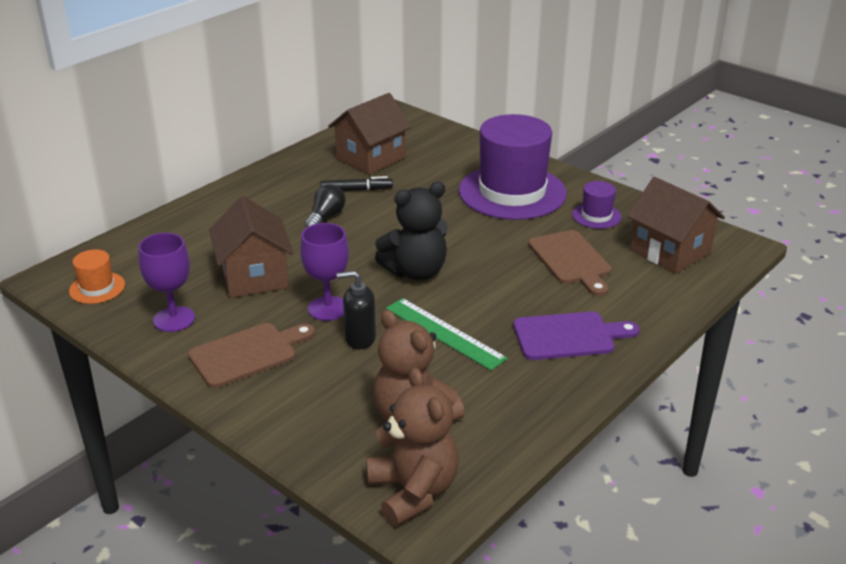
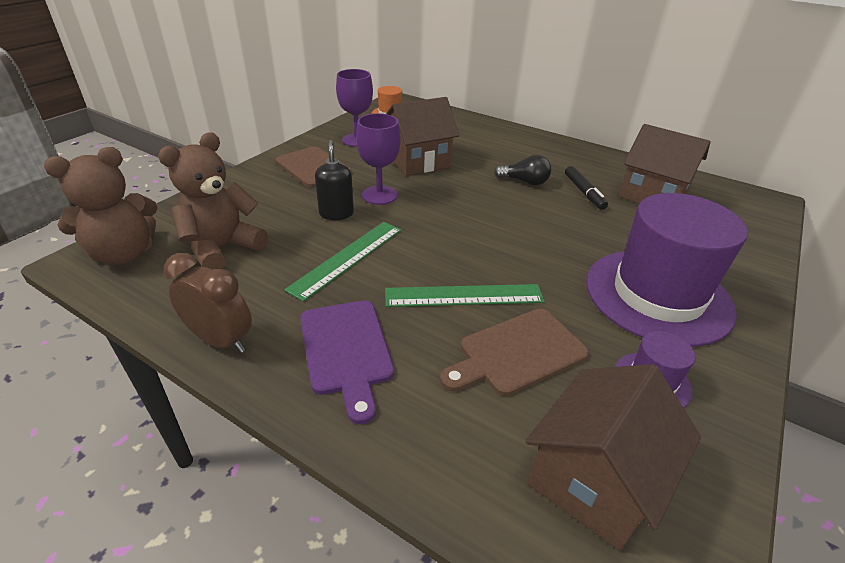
camera: 80 degrees right, 5 degrees up
(416, 272) = (450, 235): black teddy bear -> none
(505, 275) = (464, 295): none -> green ruler
(556, 403) = (221, 340): none -> brown clock

